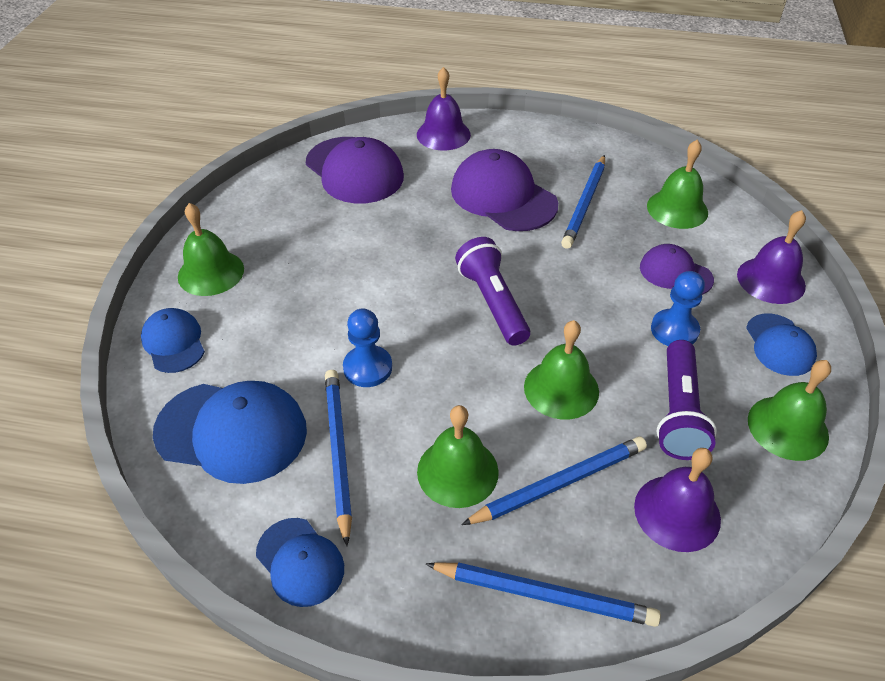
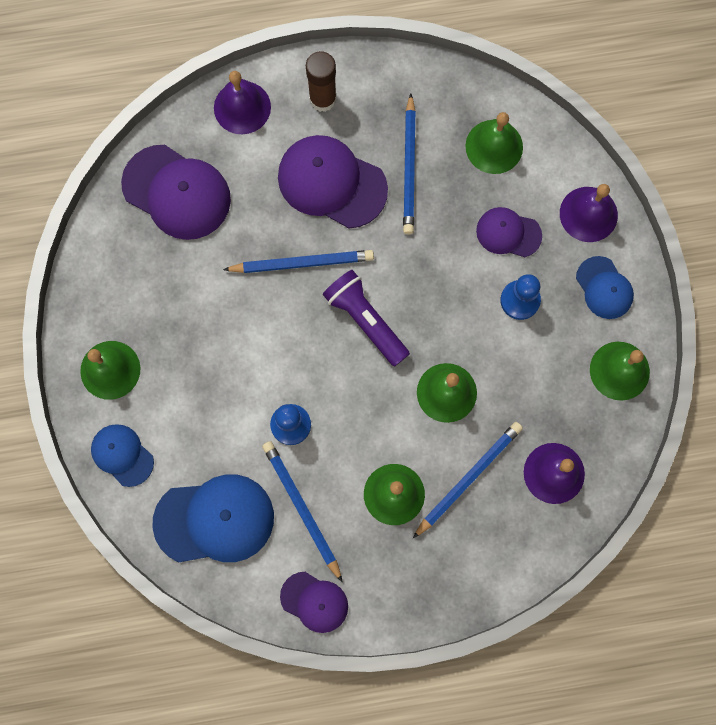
camera: 20 degrees left, 30 degrees up
(300, 562) = (314, 602): blue cap -> purple cap
(519, 144) = (323, 99): none -> brown glue stick
(544, 595) = (481, 567): blue pencil -> blue pencil (302, 263)
(678, 412) = (538, 384): purple flashlight -> none

